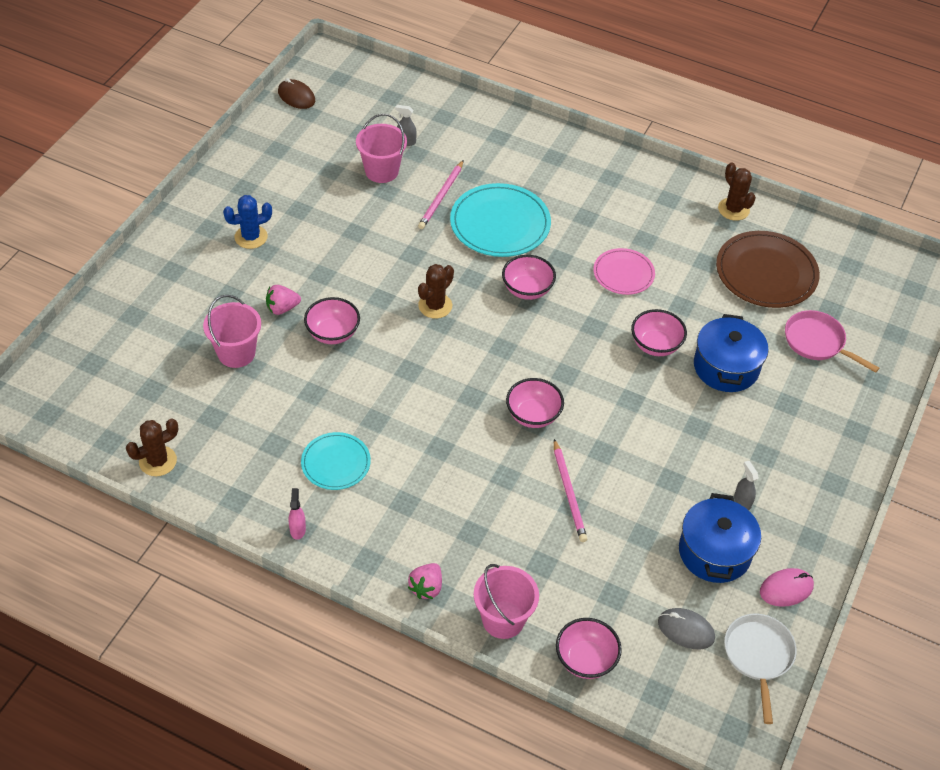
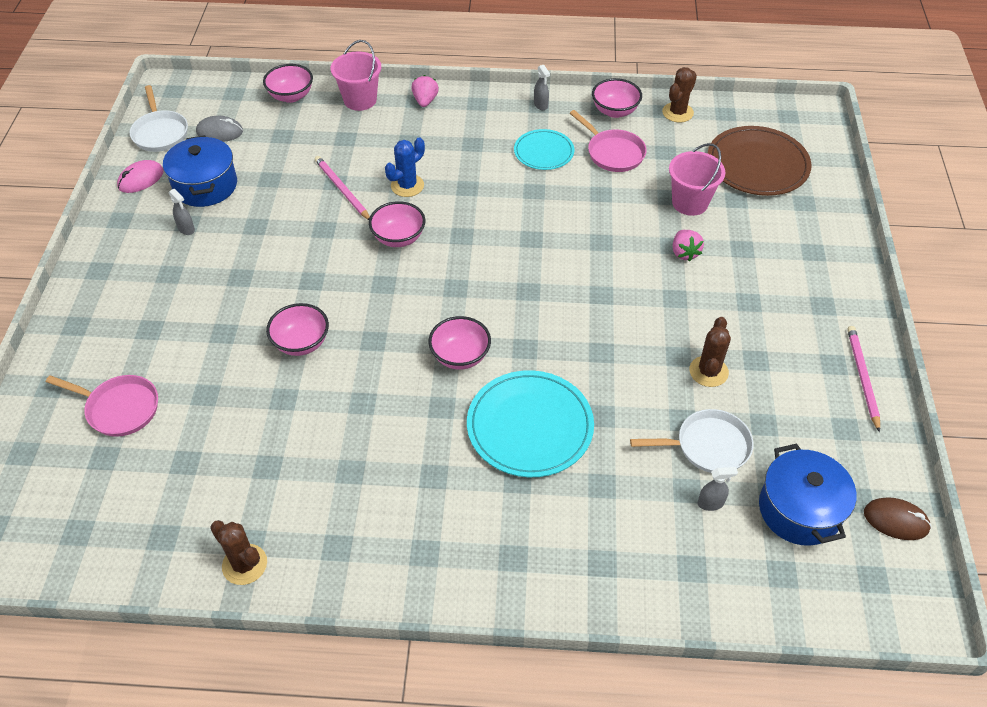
camera: 160 degrees right, 0 degrees up
(251, 237) = (775, 311): blue cactus -> blue cactus (407, 186)
(266, 435) = (613, 153): none -> pink pan
(282, 308) = (684, 253): pink strawberry -> pink strawberry turned 120 degrees clockwise
(297, 529) = (541, 105): pink spray bottle -> grey spray bottle
(333, 333) = (621, 247): pink bowl -> pink bowl (615, 111)
(381, 171) = (707, 446): pink bucket -> white pan
(435, 306) = (544, 305): brown cactus -> brown cactus (708, 371)
(441, 197) = (617, 437): pink pencil -> pink pencil (862, 377)
(623, 274) = (361, 414): pink plate -> none
(726, 367) = (220, 345): blue pot -> blue pot (799, 510)
(766, 273) = (188, 479): brown plate -> brown plate (757, 164)

